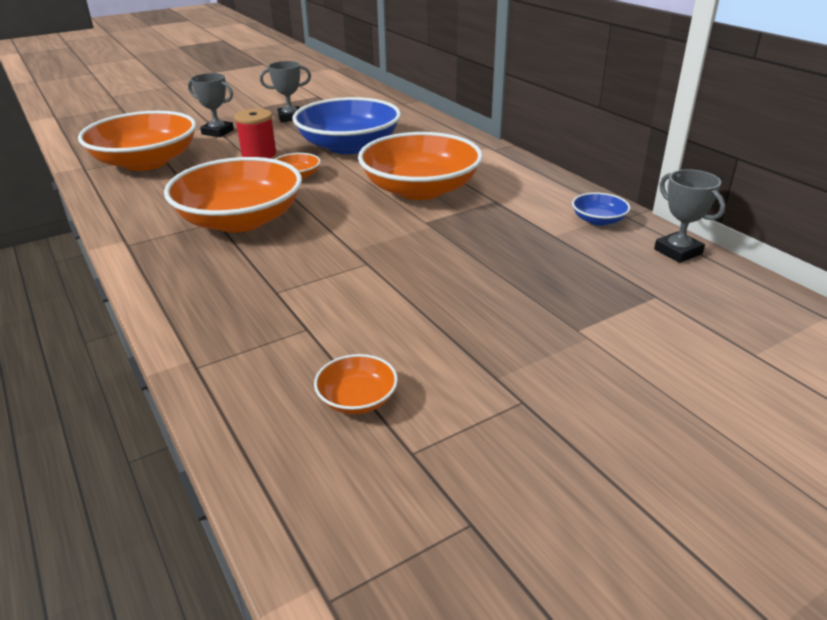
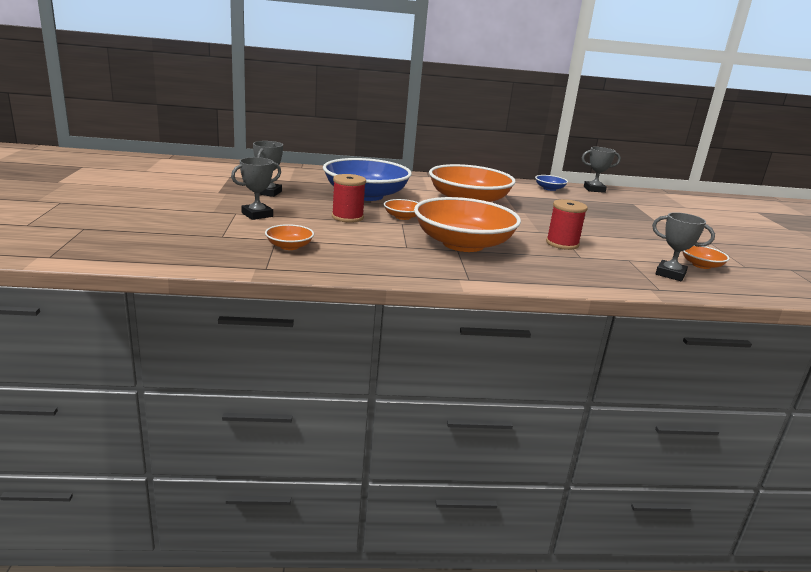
camera: 65 degrees left, 10 degrees down
(146, 162) = (289, 246): orange bowl -> orange bowl, size x0.42
(275, 371) = (670, 274): none -> grey trophy
(318, 272) = (562, 244): none -> red spool

